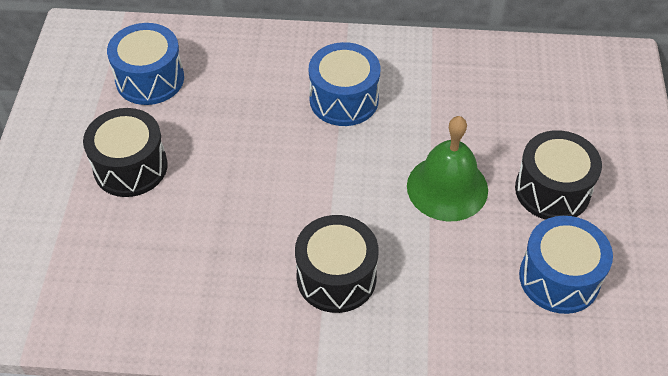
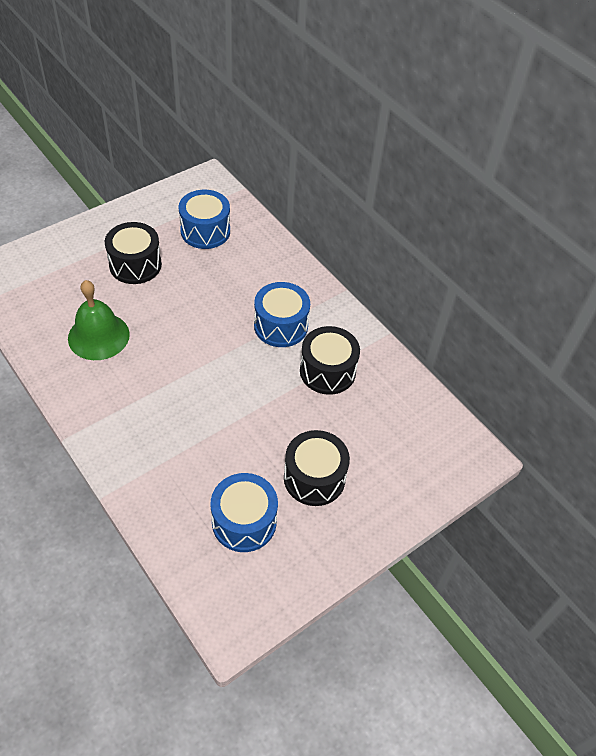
camera: 45 degrees right, 0 degrees up
(336, 277) = (142, 405): black drum -> black drum (327, 371)
(447, 187) = (261, 419): green bell -> green bell (98, 336)

